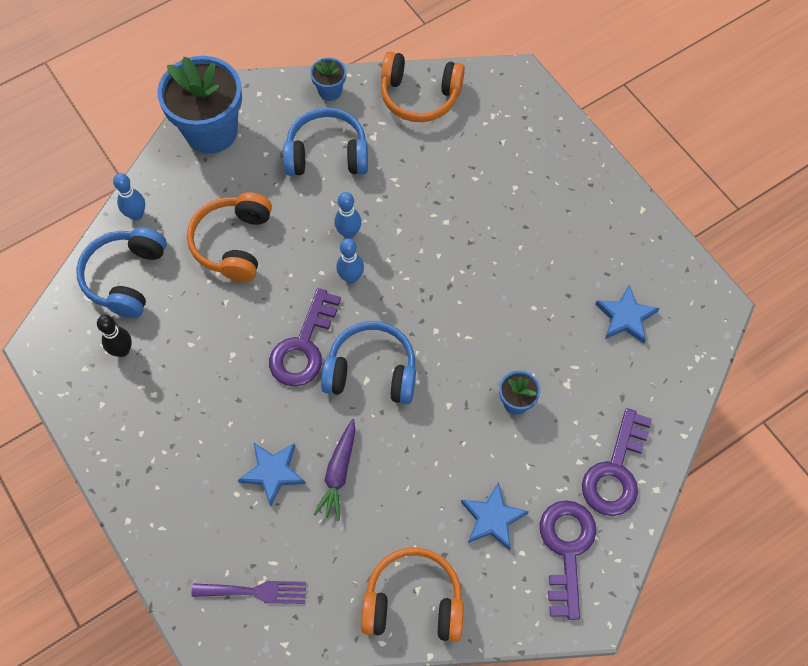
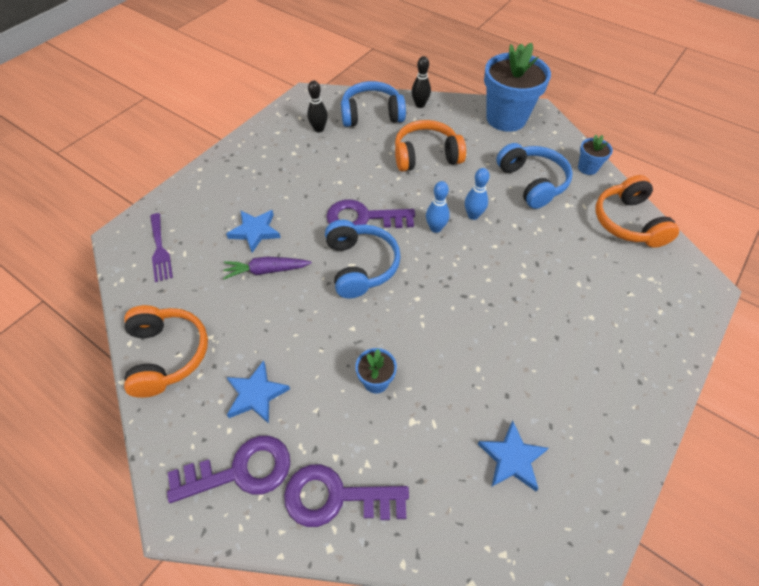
camera: 70 degrees right, 10 degrees down
(136, 214) = (420, 105): blue bowling pin -> black bowling pin

